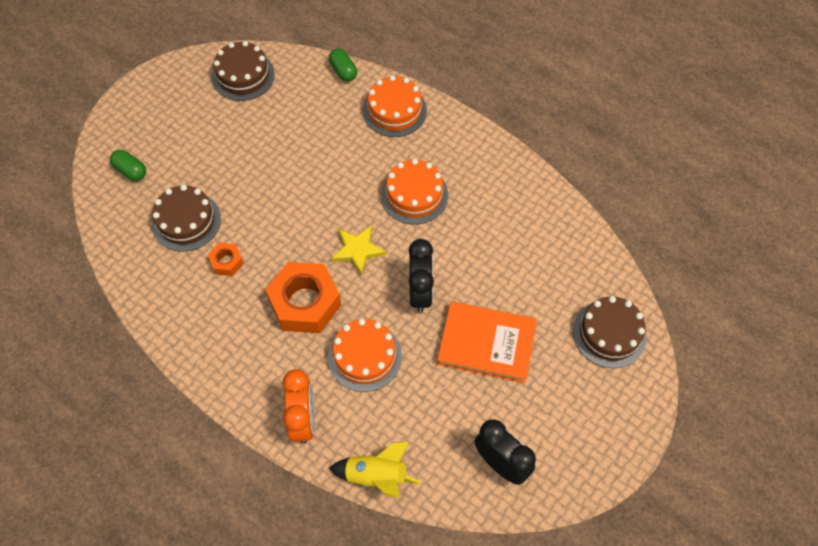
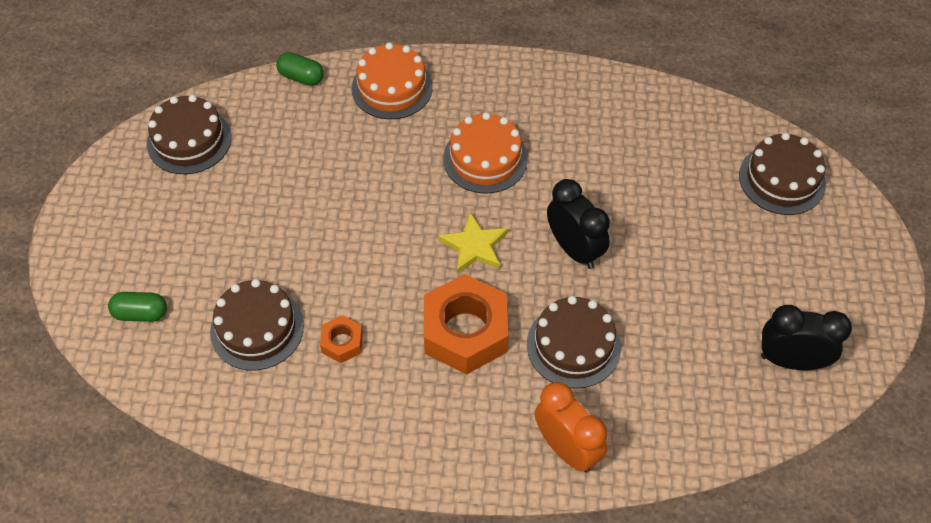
camera: 35 degrees left, 5 degrees down
(364, 356) = (573, 345): orange cake -> brown cake
(376, 476) = (687, 453): yellow rocket -> none
(486, 344) = (680, 258): orange book -> none

